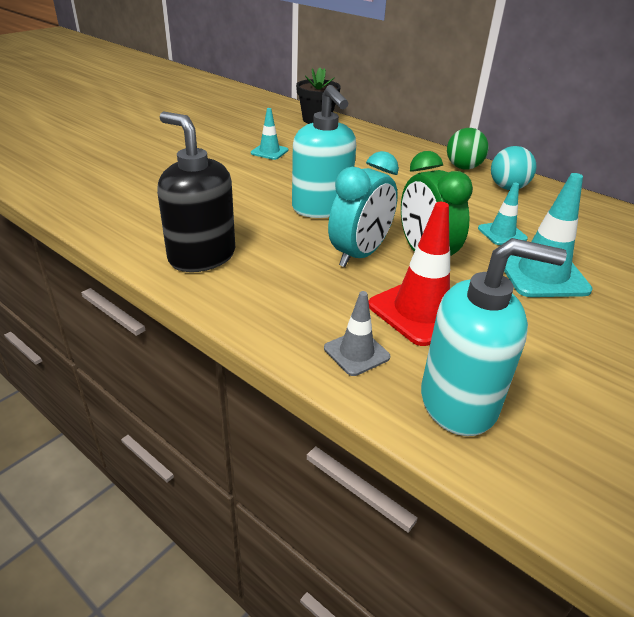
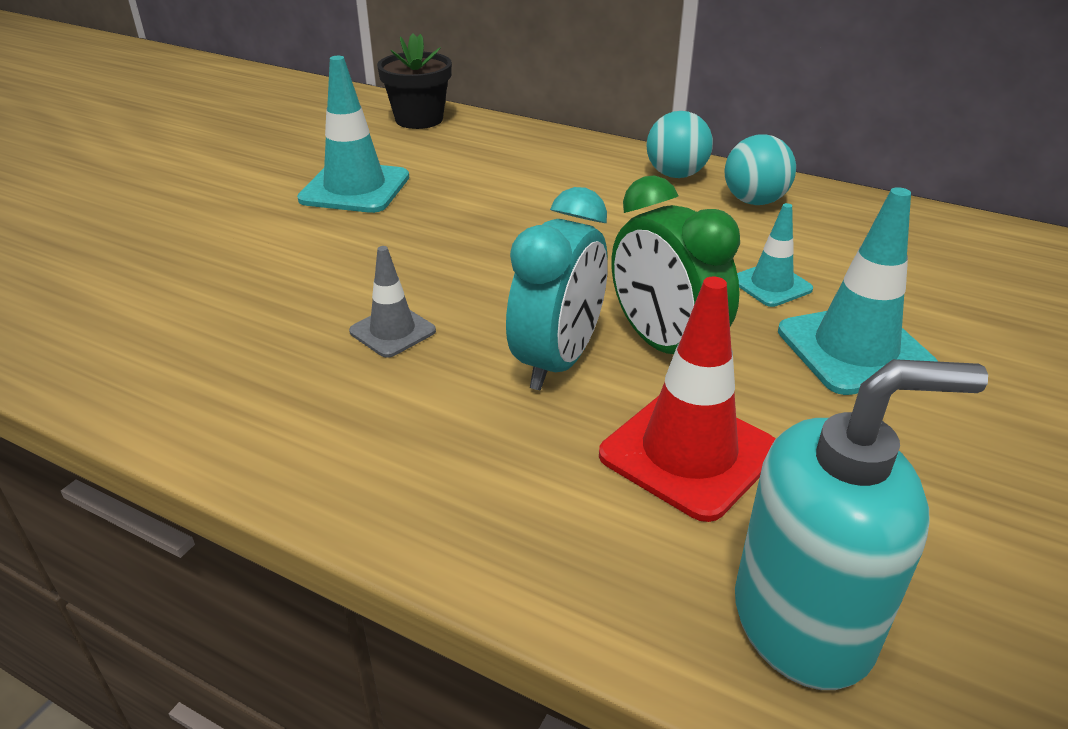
camera: 10 degrees left, 0 degrees up
(201, 256) = (286, 411): black soap dispenser -> none
(269, 152) = (355, 188): turquoise traffic cone -> turquoise traffic cone, size x1.76
(321, 208) = (470, 282): turquoise soap dispenser -> none
(356, 353) = (606, 557): grey traffic cone -> grey traffic cone (392, 331)
(463, 167) = (676, 175): green ball -> turquoise ball

